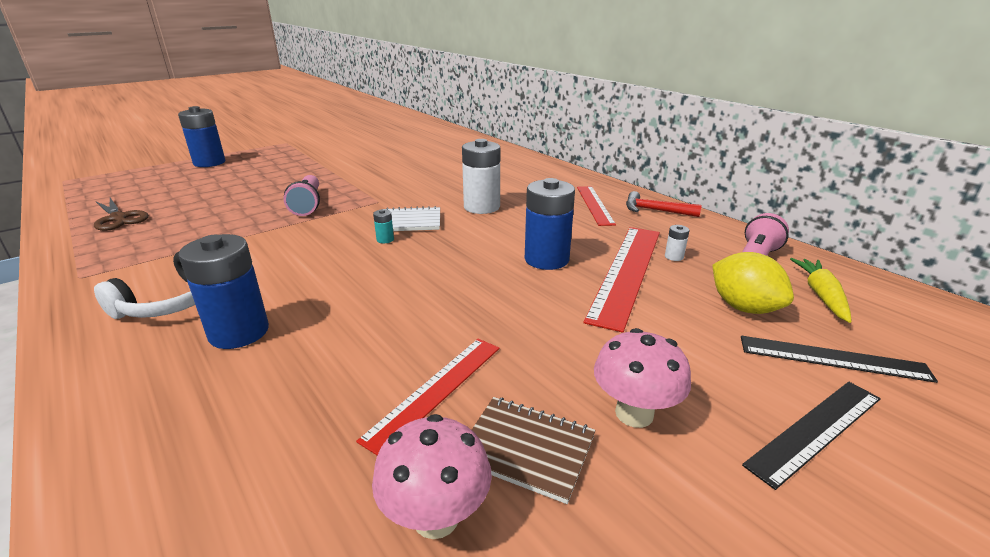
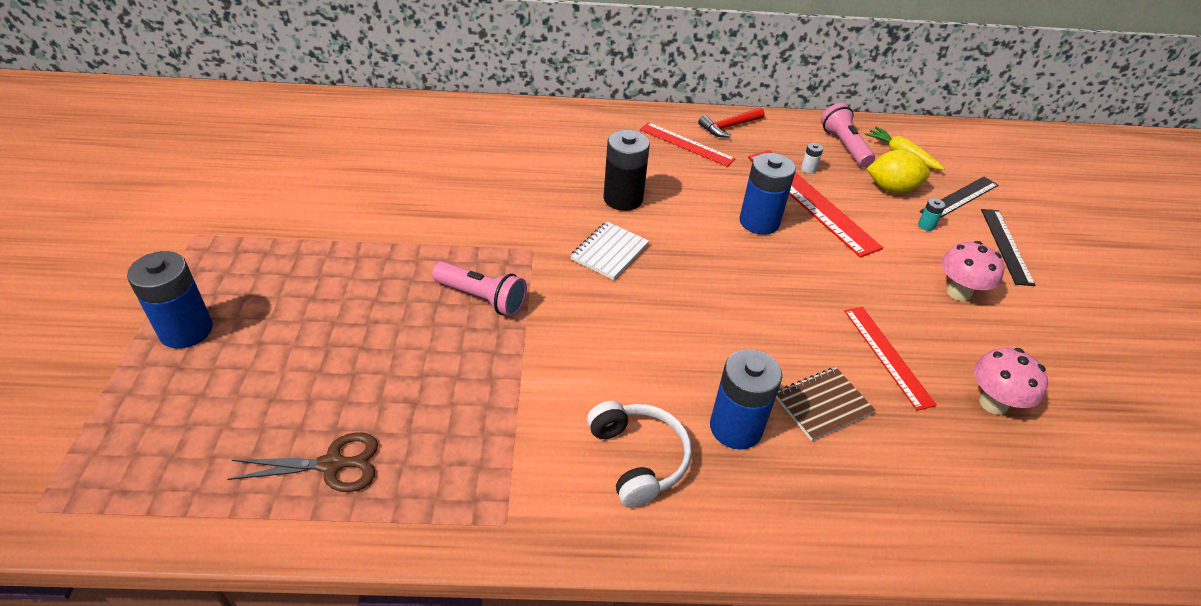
camera: 55 degrees left, 15 degrees up
(385, 239) = (635, 283): turquoise battery -> turquoise battery (926, 225)
(481, 207) = (623, 199): white battery -> black battery
(526, 449) = (963, 346): brown notebook -> brown notebook (822, 405)

